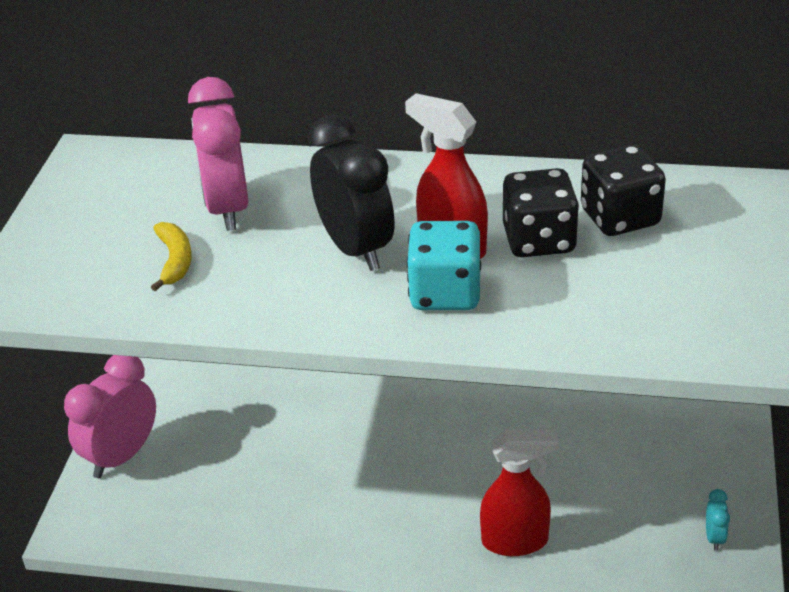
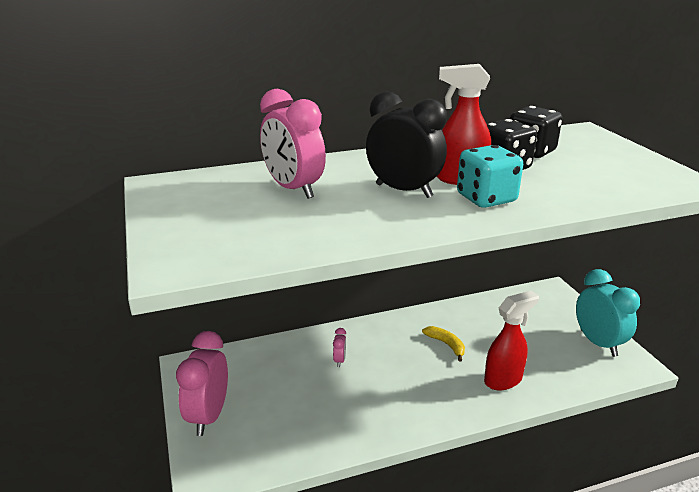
camera: 30 degrees left, 10 degrees down
(175, 261) = (288, 220): yellow banana -> yellow banana (446, 345)
(323, 436) = (339, 360): none -> pink clock
(714, 537) = (598, 343): turquoise clock -> turquoise clock, size x2.32

